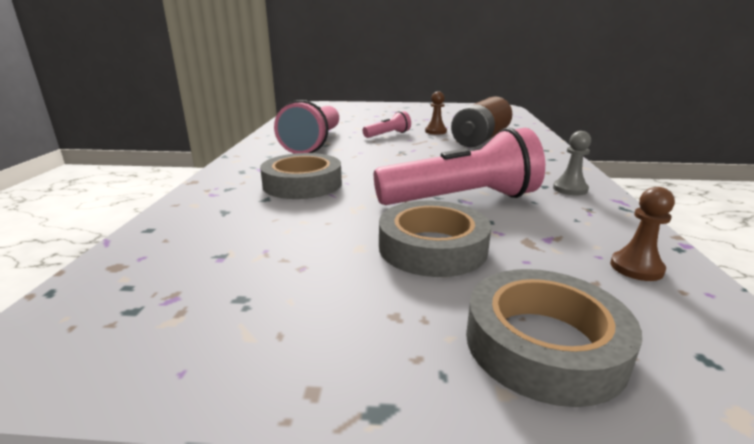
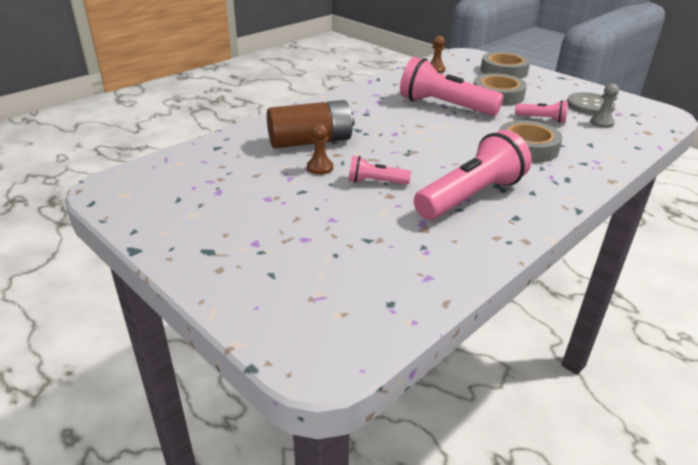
camera: 140 degrees left, 10 degrees up
(243, 295) = (590, 105): none -> grey button
(315, 226) = (542, 119): none -> pink flashlight
(570, 189) = (375, 91): grey pawn -> grey pawn (601, 123)

